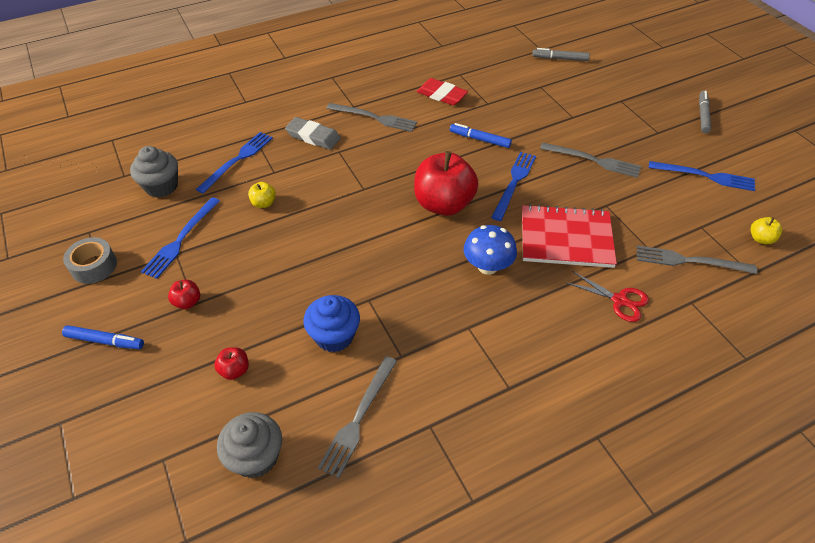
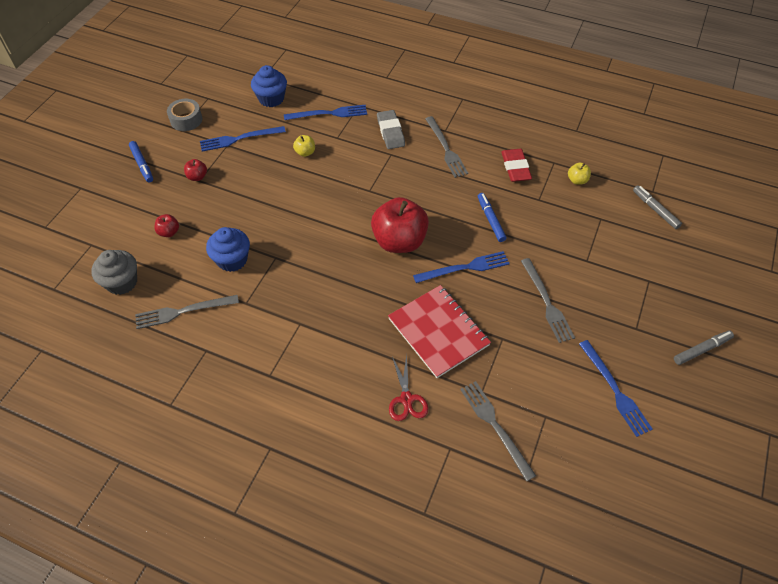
camera: 50 degrees right, 5 degrees up
(161, 186) = (271, 99): grey cupcake -> blue cupcake
(487, 266) = (364, 302): blue mushroom -> none
(760, 239) = (576, 467): yellow apple -> yellow apple (577, 180)

